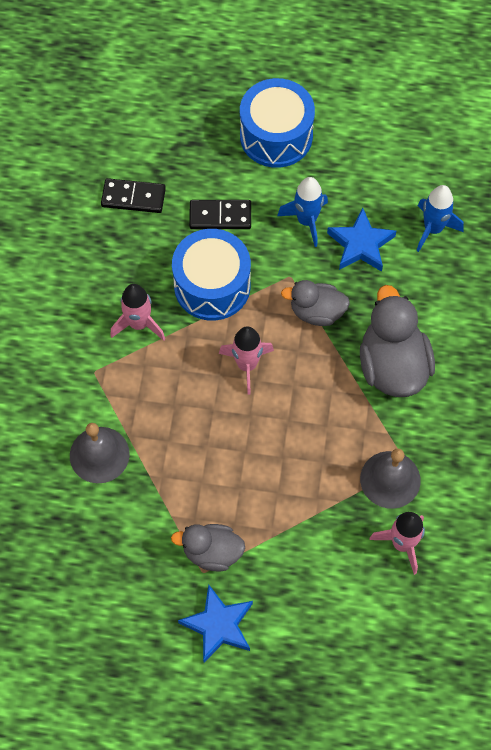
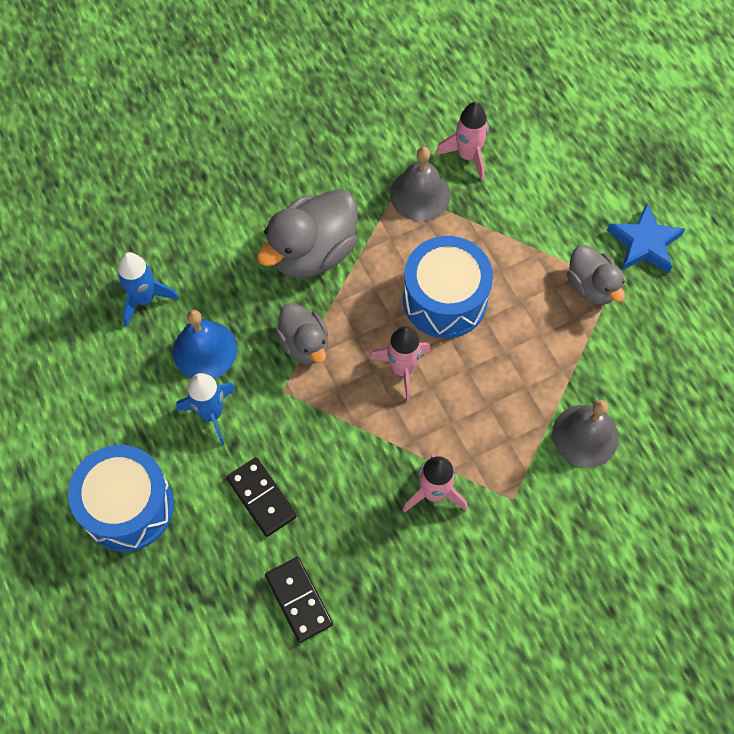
camera: 125 degrees left, 0 degrees up
(212, 285) = (344, 453): blue drum -> blue drum (445, 299)
(361, 244) = (205, 350): blue star -> blue bell

